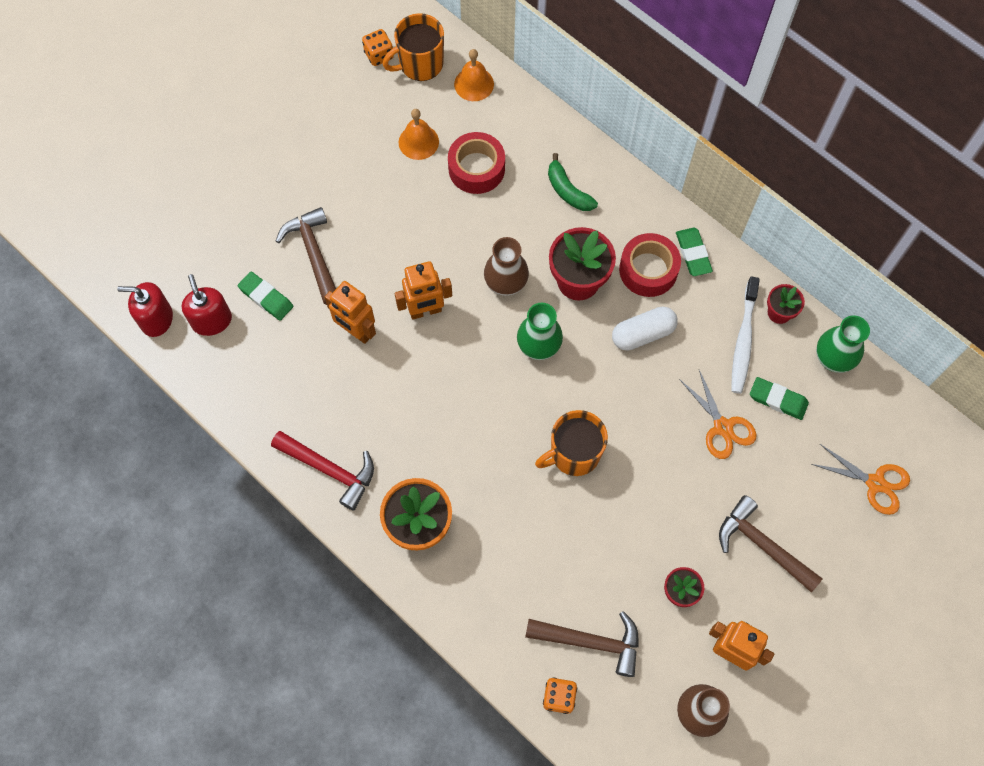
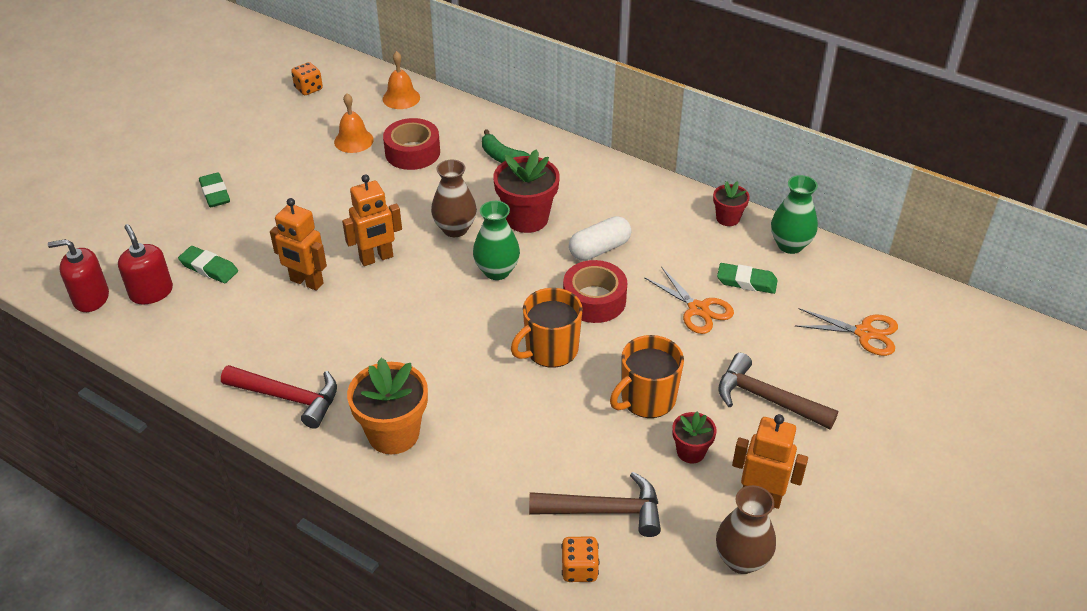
camera: 10 degrees left, 25 degrees down
(314, 254) = (257, 230): brown hammer -> none
(420, 64) = (348, 90): orange mug -> orange mug (647, 399)
(648, 270) = (593, 203): red tape -> red tape (594, 300)
(693, 253) = (633, 187): green eraser -> green eraser (215, 193)
(743, 340) = (699, 242): white toothbrush -> none

